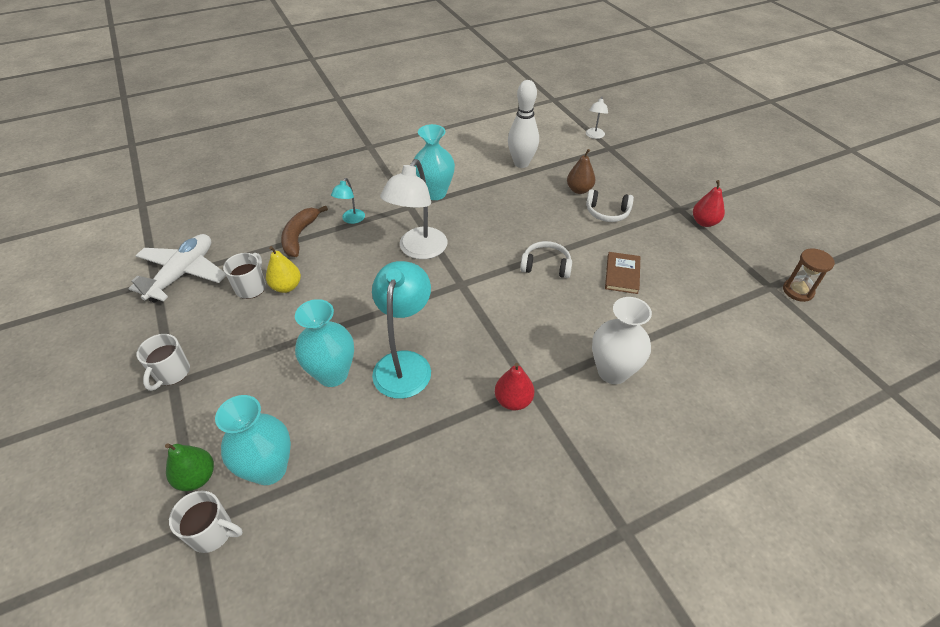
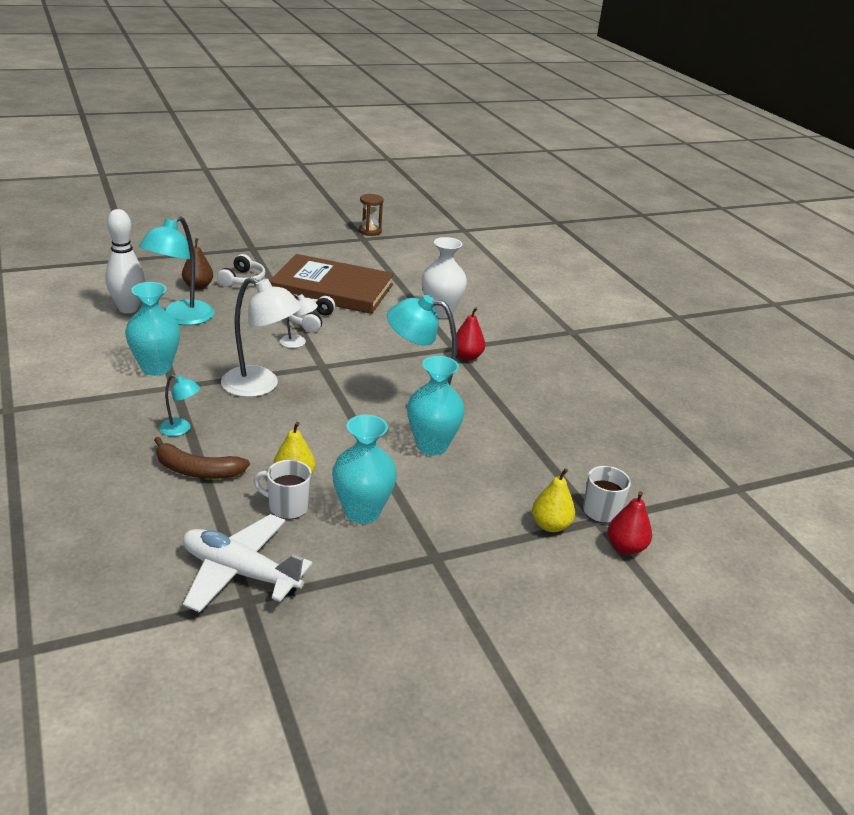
camera: 90 degrees left, 15 degrees down
(172, 373) = (420, 560): white mug -> none
(197, 477) = (550, 525): green pear -> yellow pear
(269, 469) = (538, 481): turquoise vase -> turquoise vase (362, 512)
(517, 191) = (181, 318): none -> turquoise lamp
(594, 136) = (101, 262): white lamp -> white lamp (298, 343)
(622, 274) = (332, 289): brown book -> brown book, size x2.36
(704, 222) = (276, 243): red pear -> red pear (625, 547)

